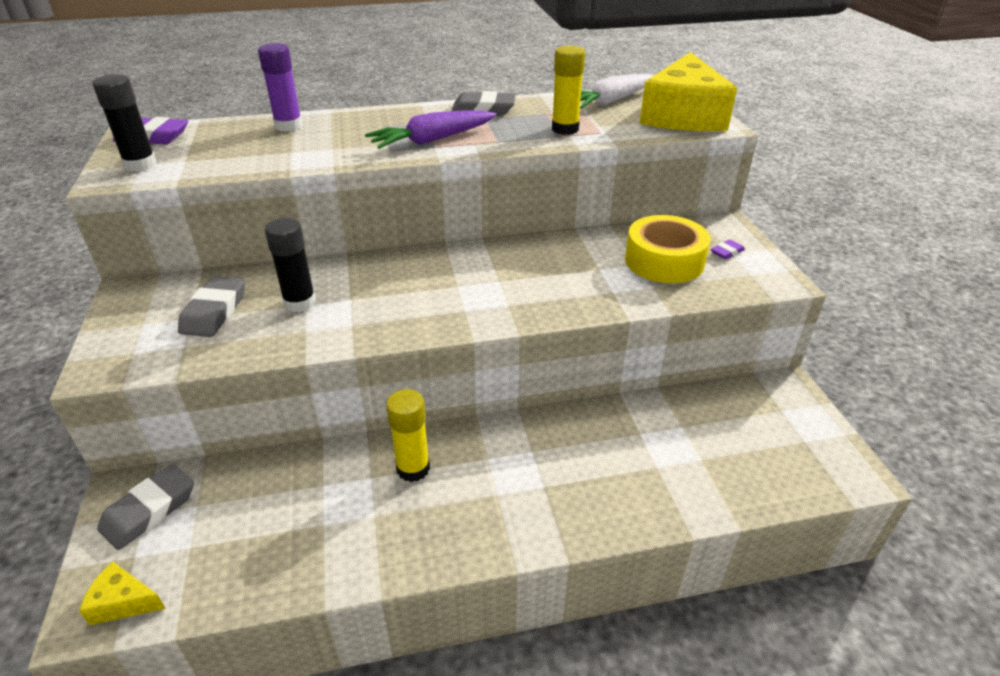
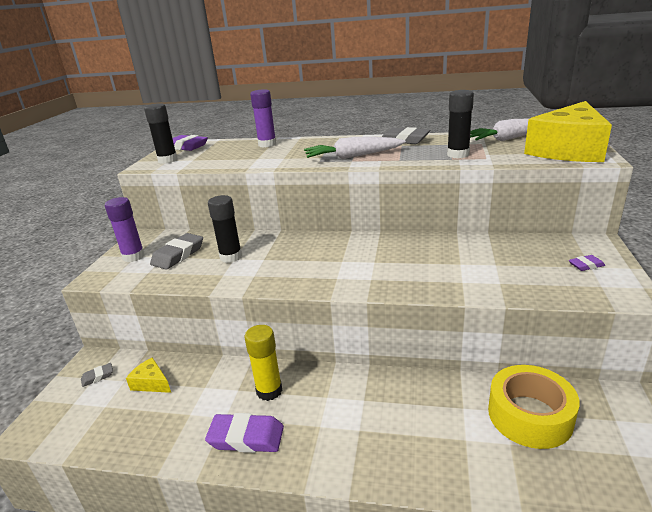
camera: 25 degrees right, 10 degrees down
(123, 602) = (50, 430): yellow cheese -> yellow cheese (151, 383)
(140, 325) = (133, 256): none -> purple glue stick
(149, 510) = (97, 377): grey eraser -> grey eraser, size x0.52
(415, 531) = (246, 437): none -> purple eraser
(432, 140) = (353, 156): purple carrot -> white carrot
(565, 129) = (458, 155): yellow glue stick -> black glue stick
(664, 261) = (521, 265): yellow tape -> yellow tape (529, 415)

